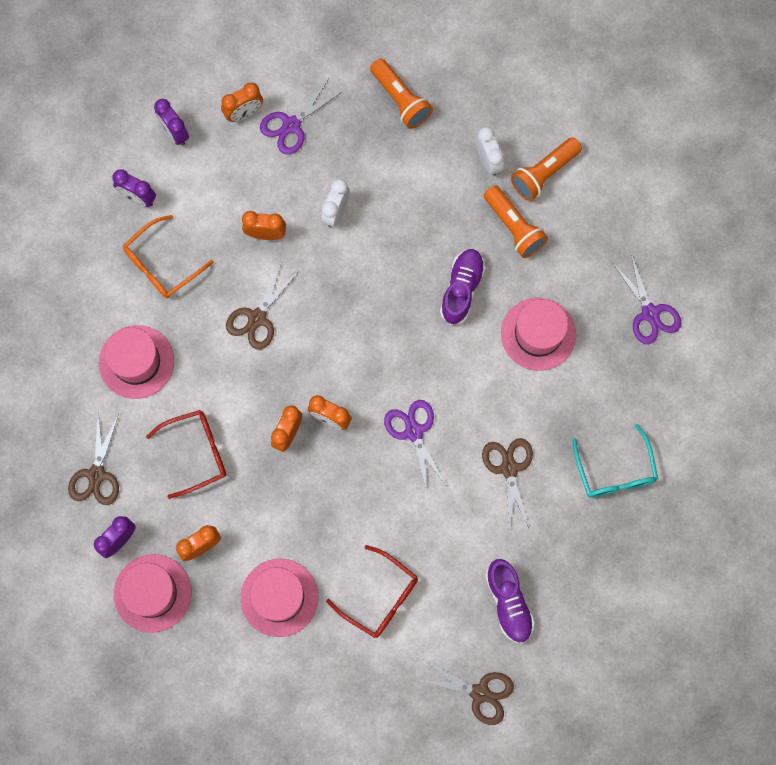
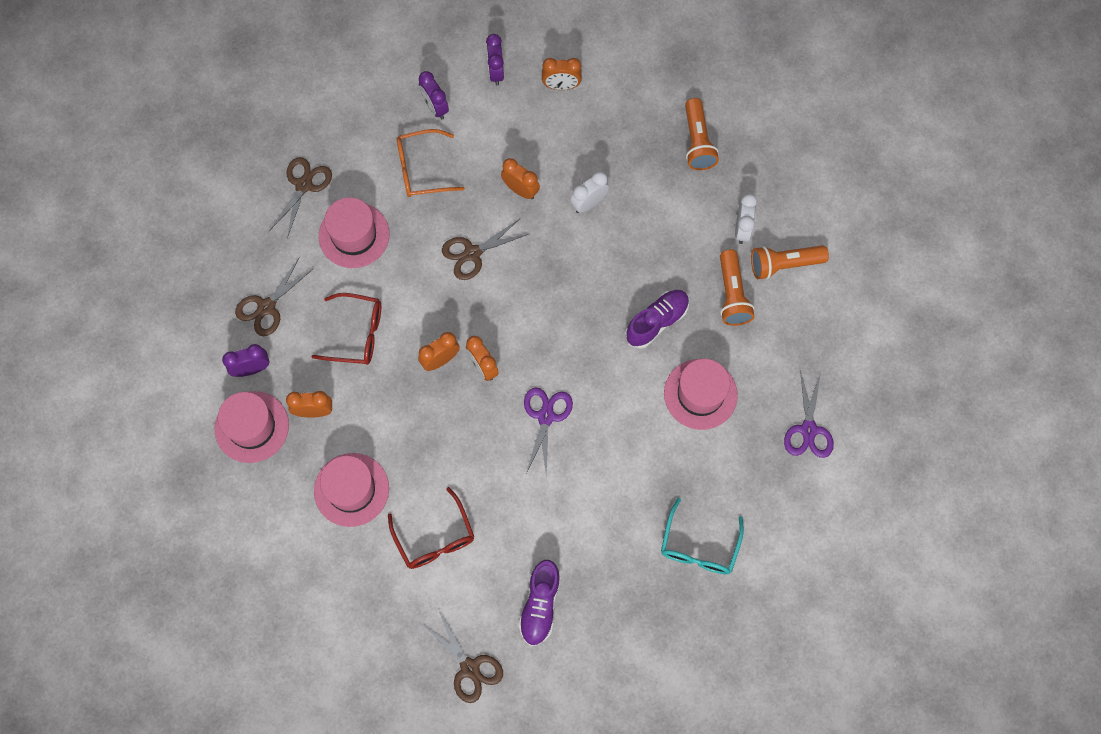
camera: 30 degrees right, 5 degrees down
(291, 125) = (594, 115): purple scissors -> none
(509, 468) = (608, 492): brown scissors -> brown scissors (304, 185)

